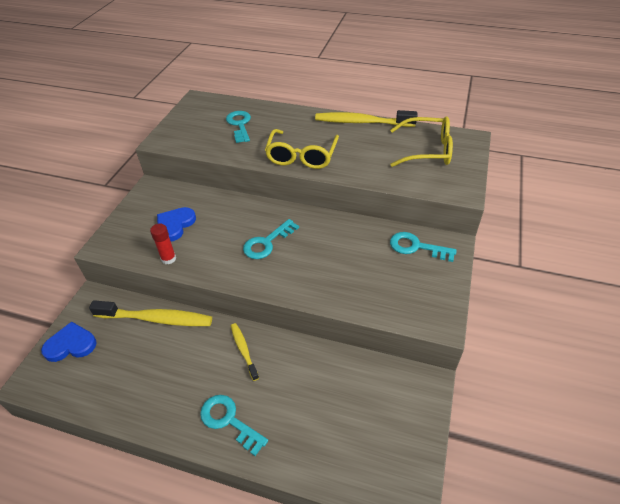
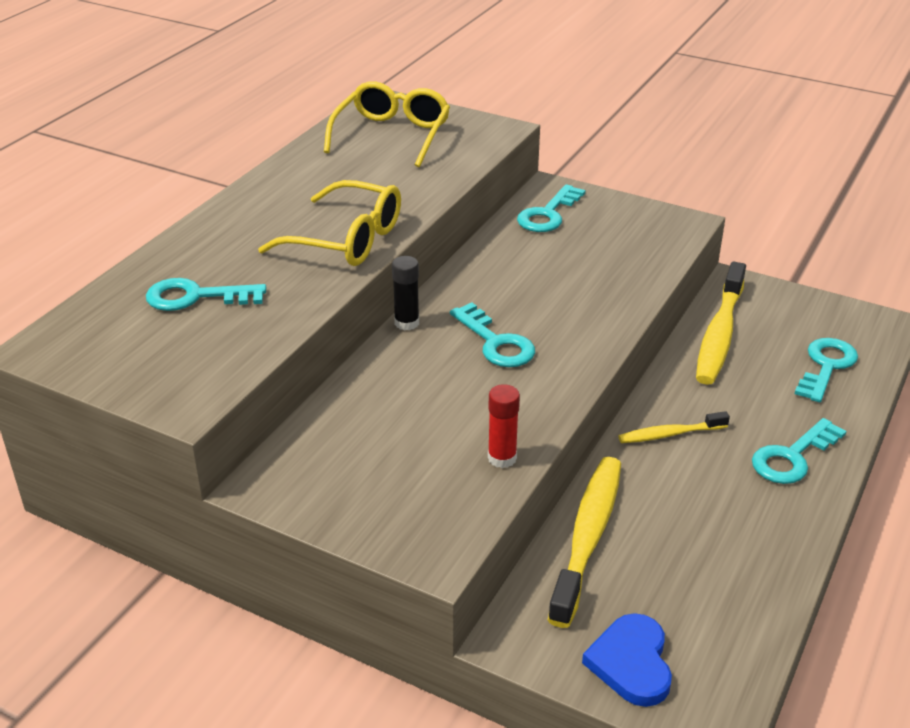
camera: 80 degrees left, 10 degrees down
(175, 225) = (408, 449): blue heart -> none
(278, 206) = (406, 323): none -> black glue stick
(336, 447) = (826, 366): none -> turquoise key
(361, 122) = (279, 173): yellow toothbrush -> yellow toothbrush (719, 334)

